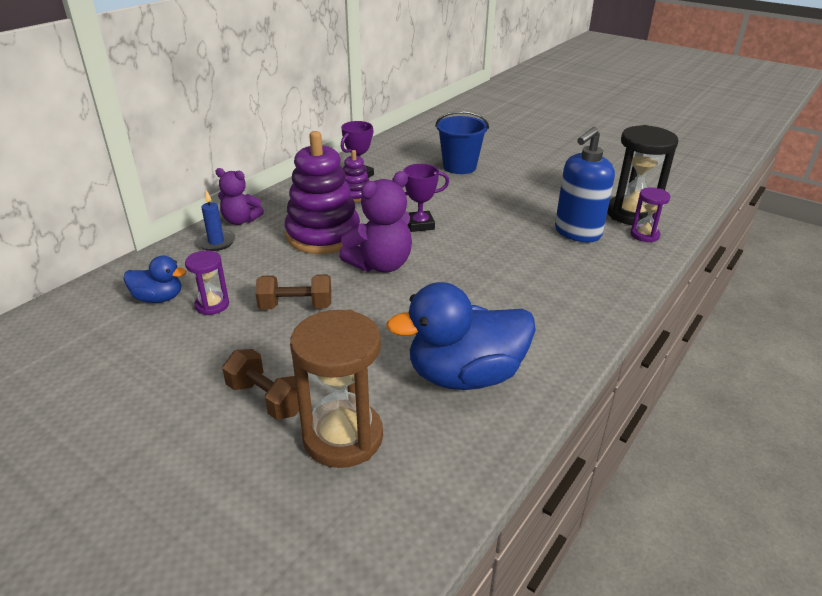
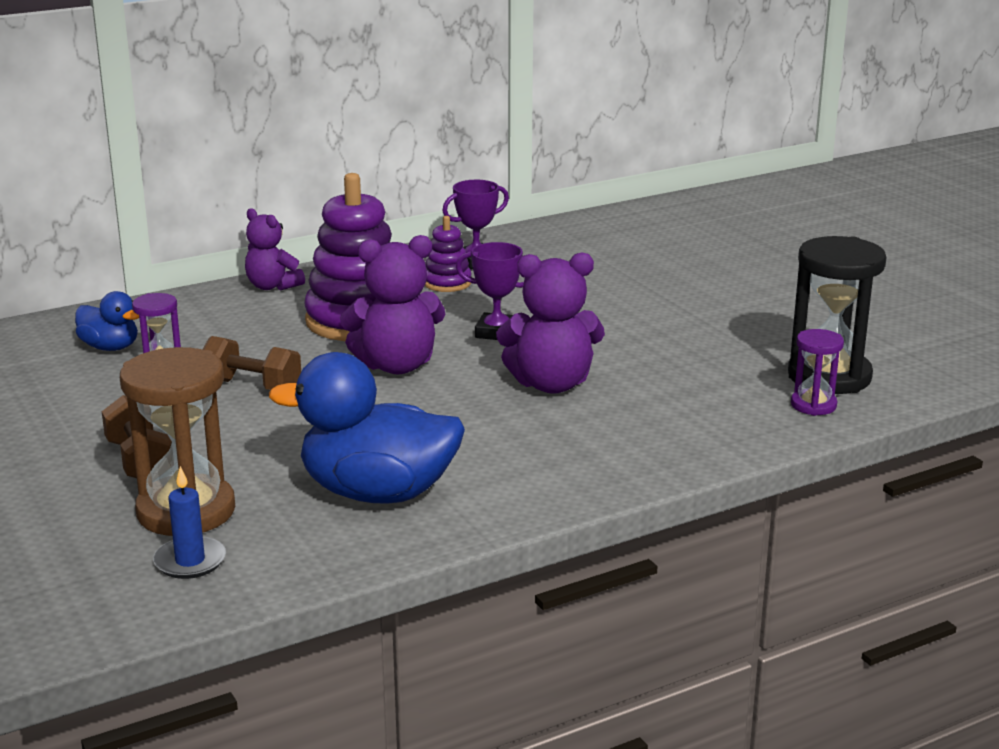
camera: 25 degrees right, 10 degrees down
(216, 242) = (222, 304): blue candle -> blue candle (190, 561)
(459, 167) = (634, 273): blue bucket -> none
(489, 256) = (551, 384): none -> purple teddy bear
(577, 233) = (711, 383): blue soap dispenser -> none

